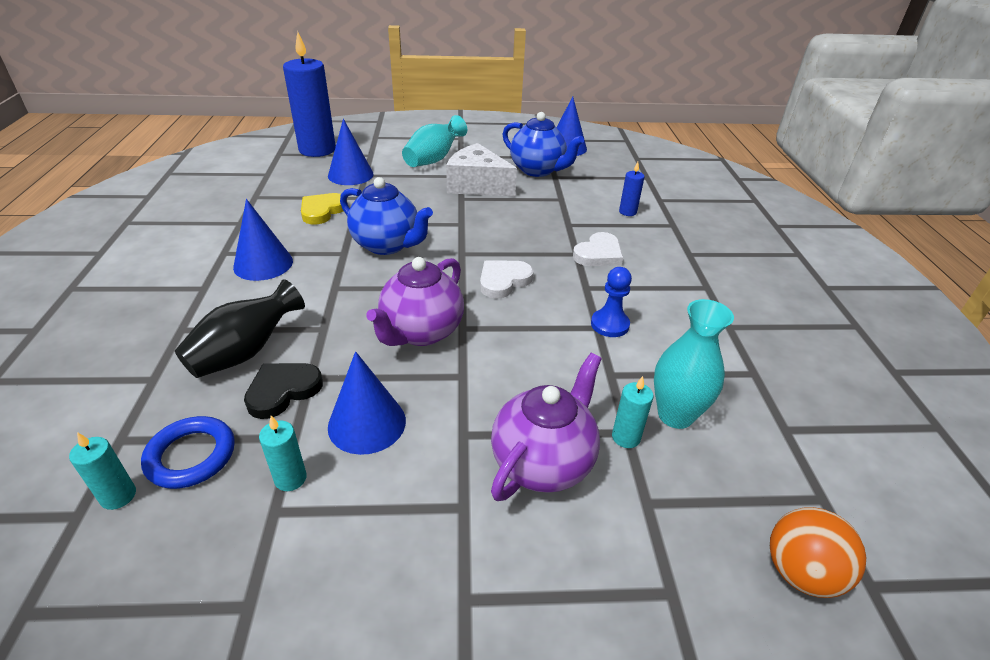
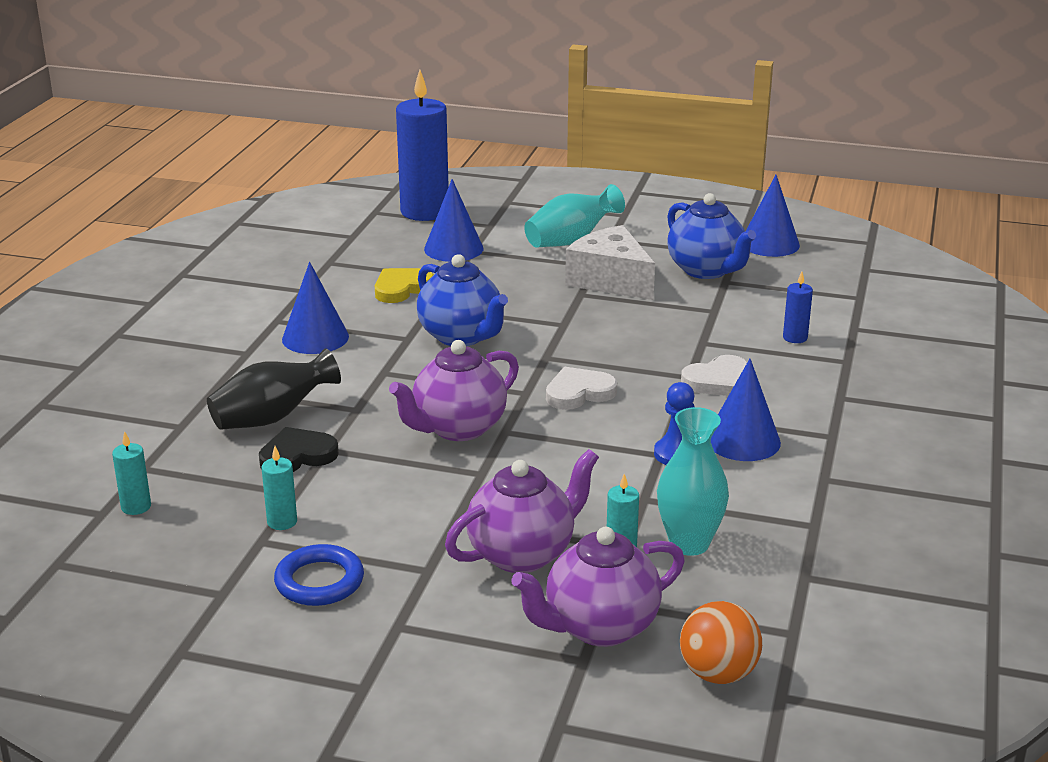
camera: 20 degrees right, 10 degrees down
(191, 456) = (201, 490): blue ring -> blue ring (319, 581)
(367, 423) = (367, 494): blue cone -> blue cone (743, 440)
(661, 540) = (599, 627): none -> purple teapot

